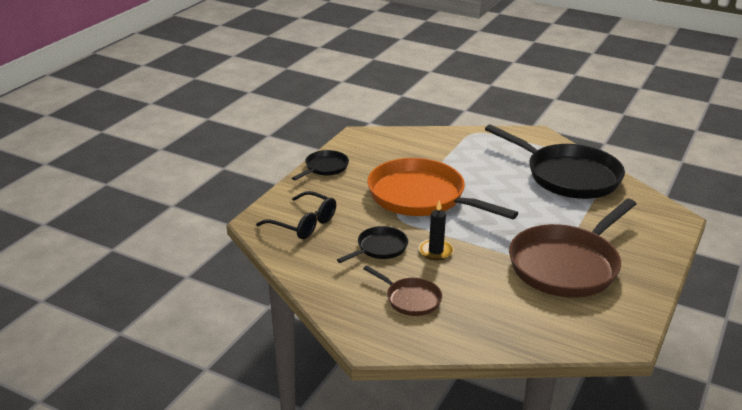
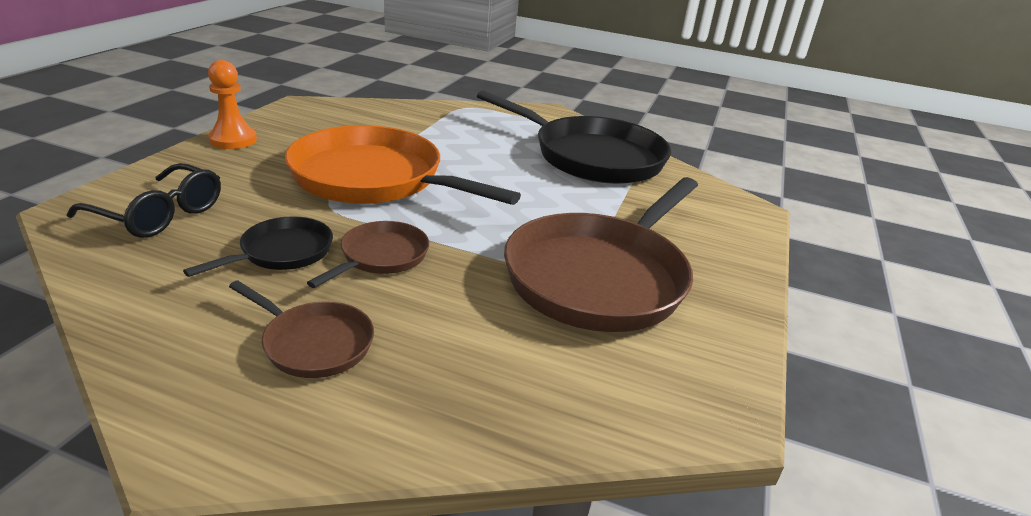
camera: 10 degrees left, 0 degrees up
(325, 168) = (233, 140): black pan -> orange pawn
(436, 251) = (381, 257): black candle -> brown pan

